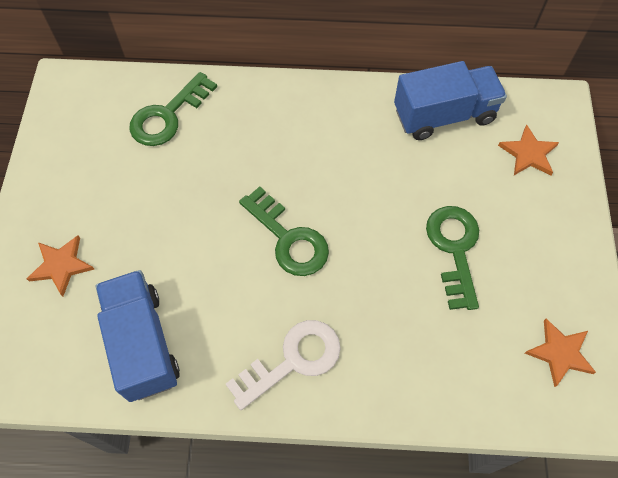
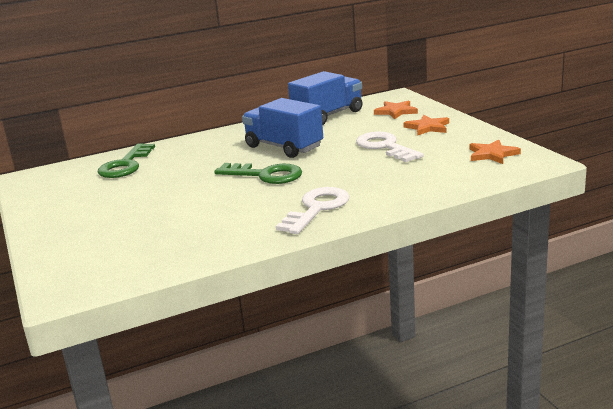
camera: 25 degrees left, 40 degrees down
(61, 265) = (89, 233): orange star -> orange star (427, 127)
(143, 343) = (191, 238): blue truck -> blue truck (284, 147)
(454, 249) = (385, 147): green key -> white key

